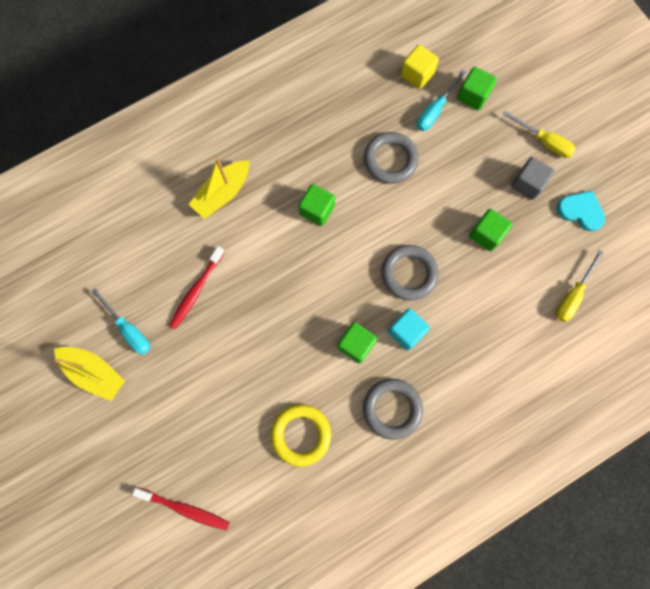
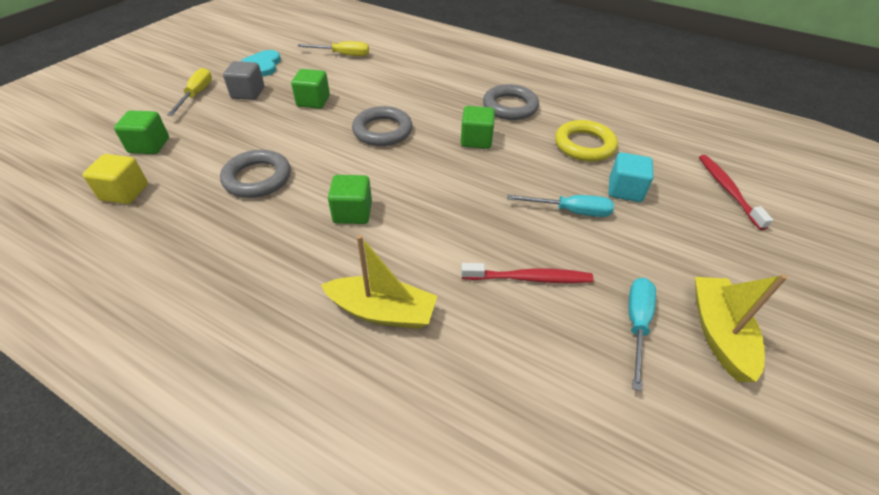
camera: 120 degrees left, 30 degrees down
(406, 332) = (439, 117): turquoise cube -> turquoise cube (625, 190)
(435, 110) = (177, 165): turquoise screwdriver -> turquoise screwdriver (570, 211)

